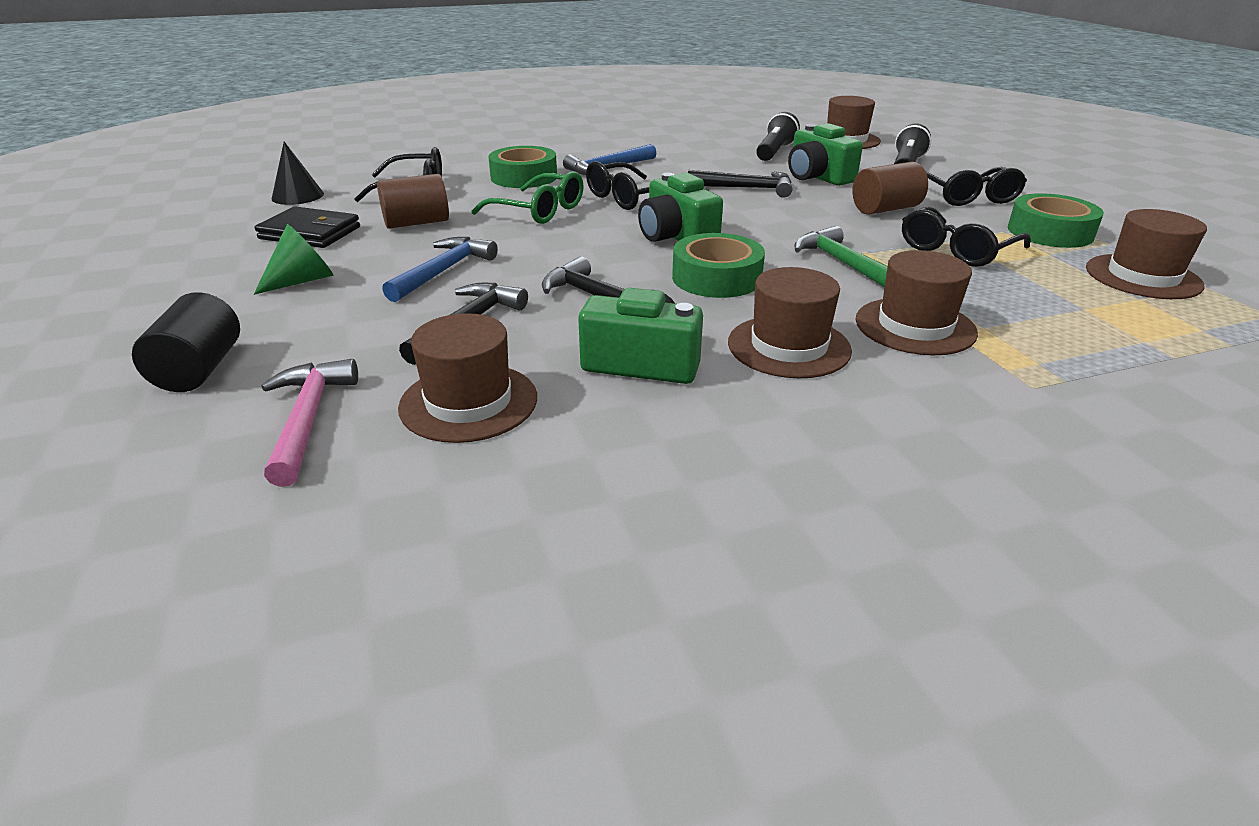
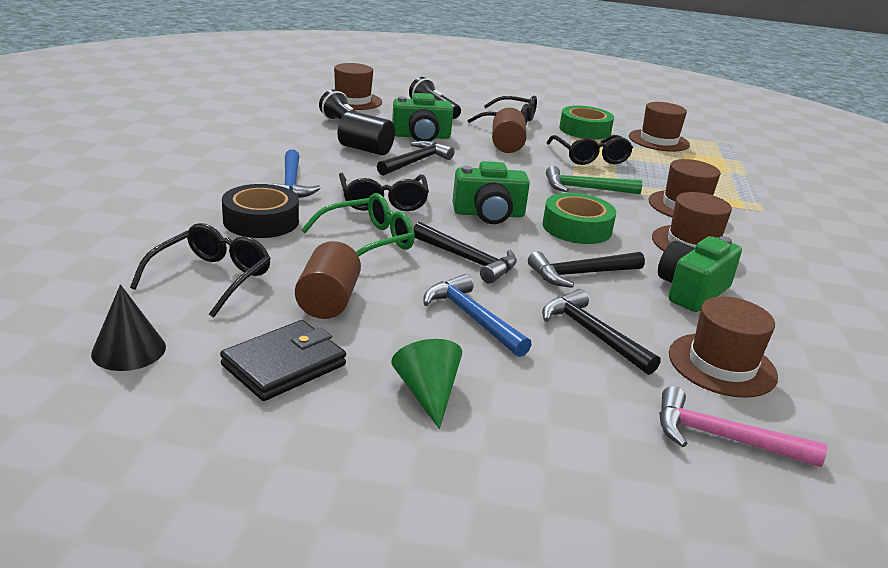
camera: 65 degrees left, 5 degrees down
(199, 369) = (604, 485): black cylinder -> black cylinder (365, 149)
(524, 177) = (261, 221): green tape -> black tape
(557, 248) = (468, 260): none -> black hammer

